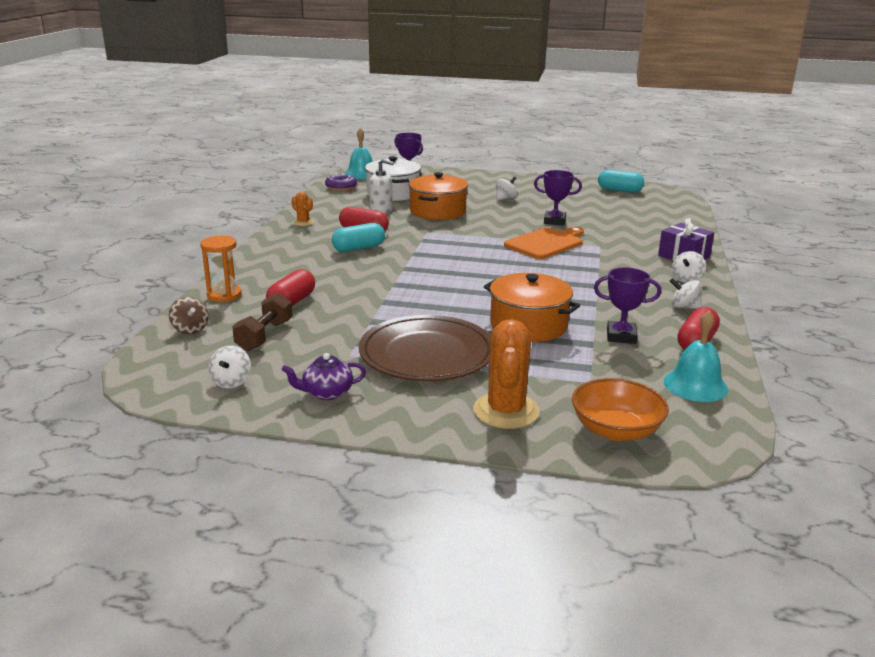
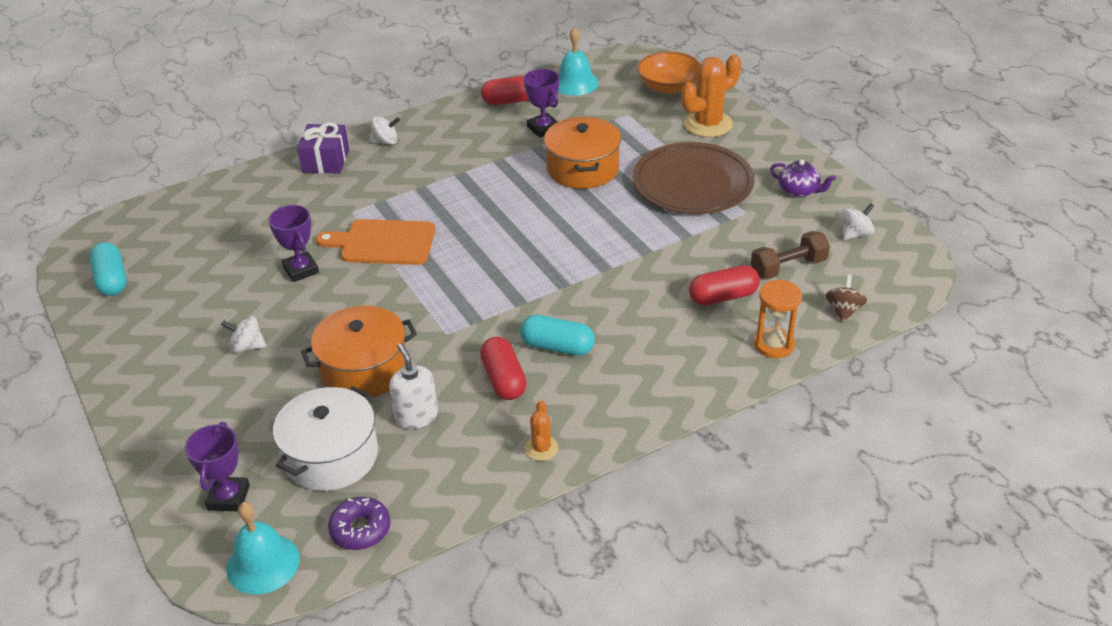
camera: 130 degrees left, 15 degrees up
(684, 307) = (451, 124): white spinning top -> none

